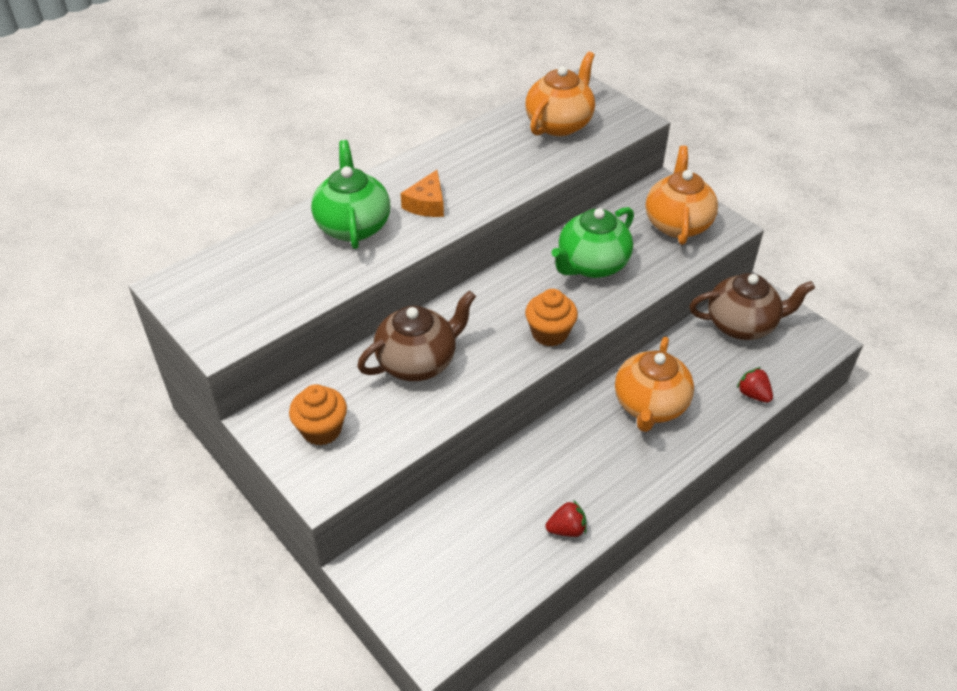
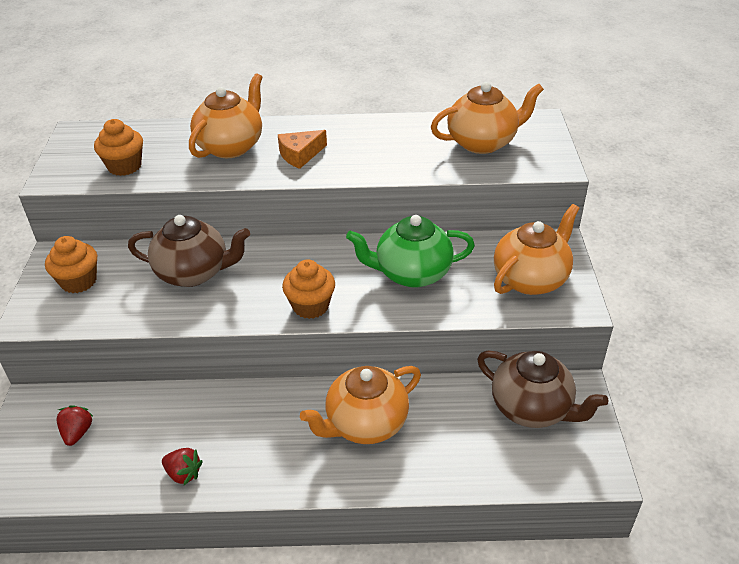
camera: 40 degrees right, 5 degrees down
(277, 294) = (124, 166): none -> orange cupcake
(353, 226) = (231, 146): green teapot -> orange teapot
(753, 394) = (469, 473): red strawberry -> red strawberry (77, 433)

